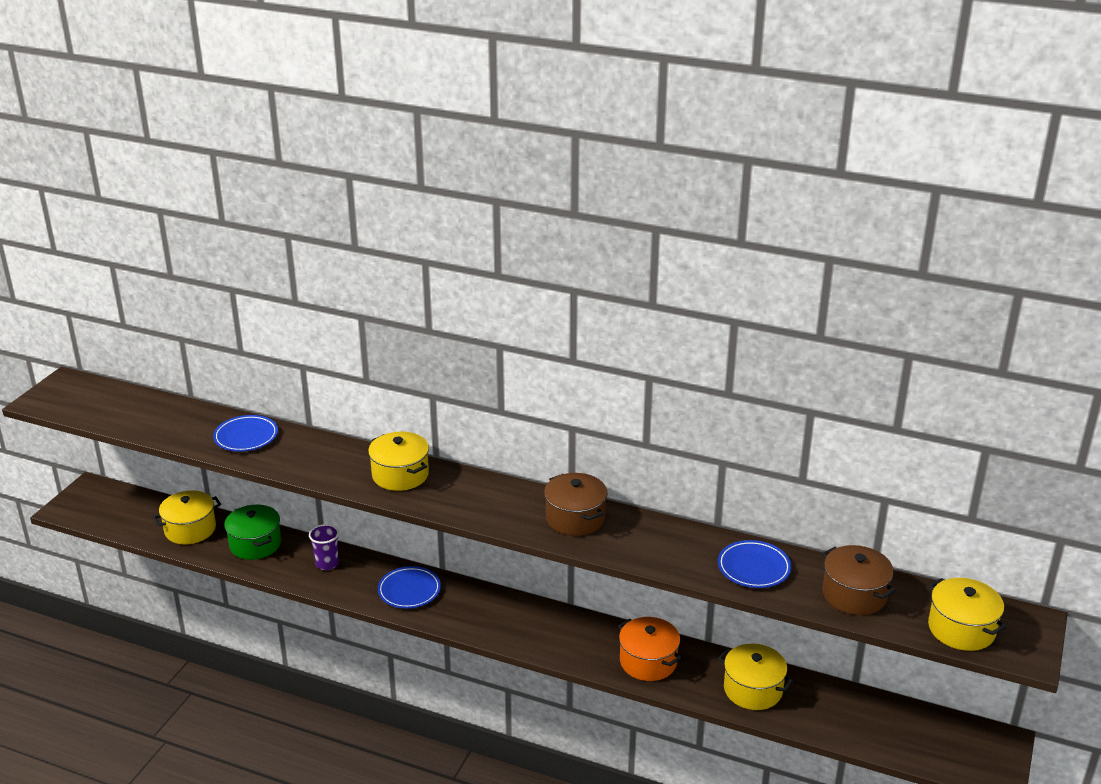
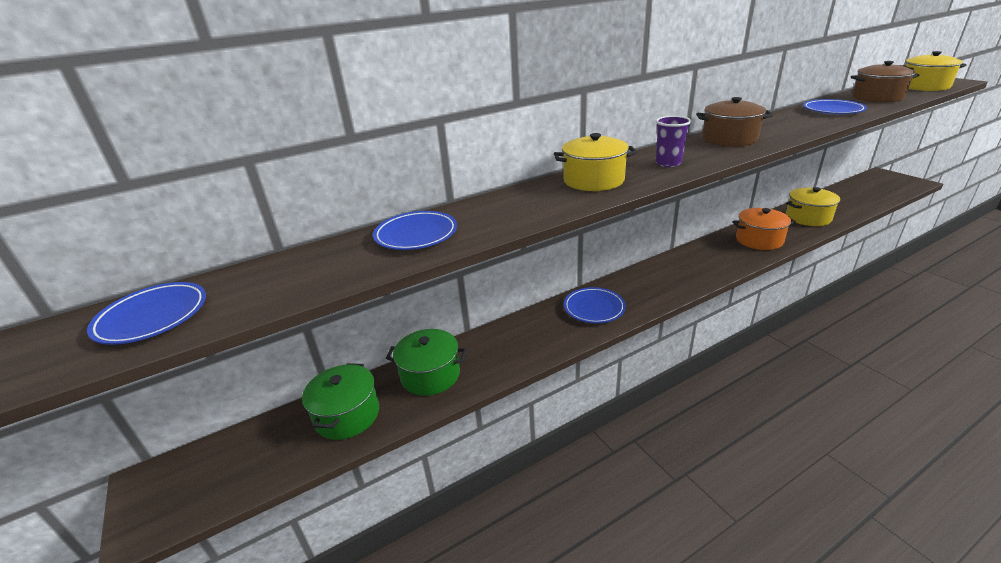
camera: 50 degrees left, 0 degrees up
(99, 402) = (152, 317): none -> blue plate
(190, 529) = (347, 415): yellow pot -> green pot
(327, 564) = (511, 340): purple cup -> purple cup (668, 163)

